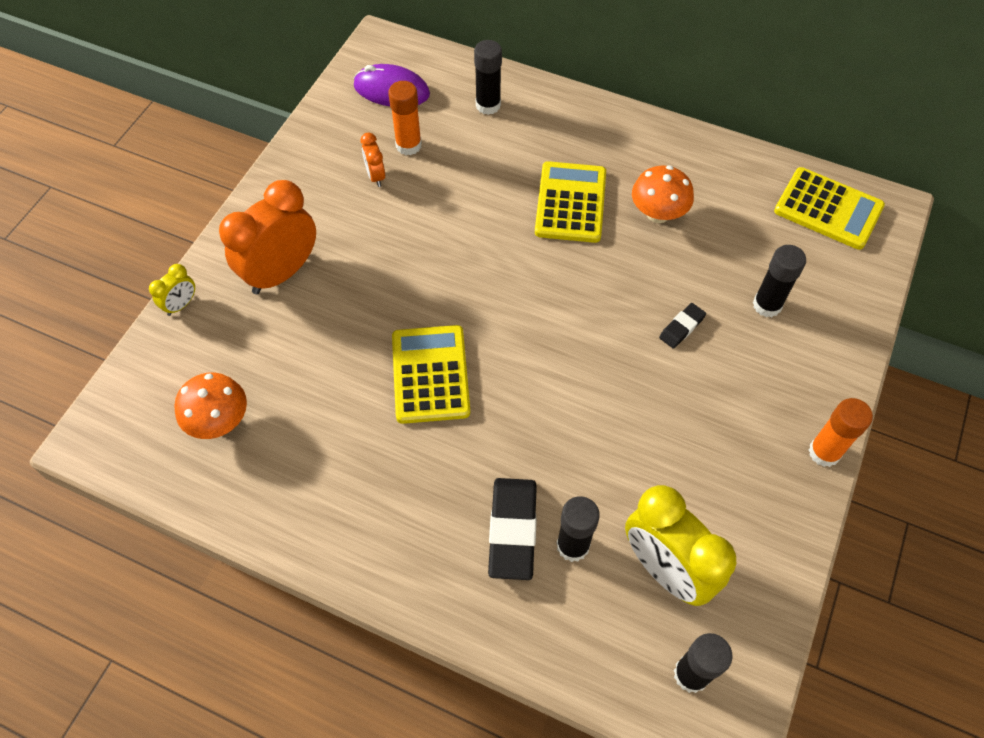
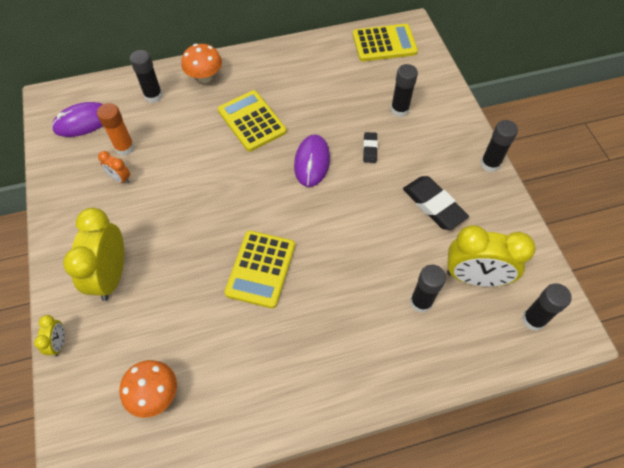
camera: 40 degrees left, 0 degrees up
(281, 273) = (111, 275): orange clock -> yellow clock
(430, 374) = (260, 269): yellow calculator -> yellow calculator turned 120 degrees counterclockwise
(512, 530) = (384, 319): black eraser -> black eraser (434, 205)
(596, 296) = (312, 162): none -> purple mouse
(658, 214) = (304, 98): orange mushroom -> orange mushroom (205, 77)
(824, 452) = (490, 164): orange glue stick -> black glue stick

